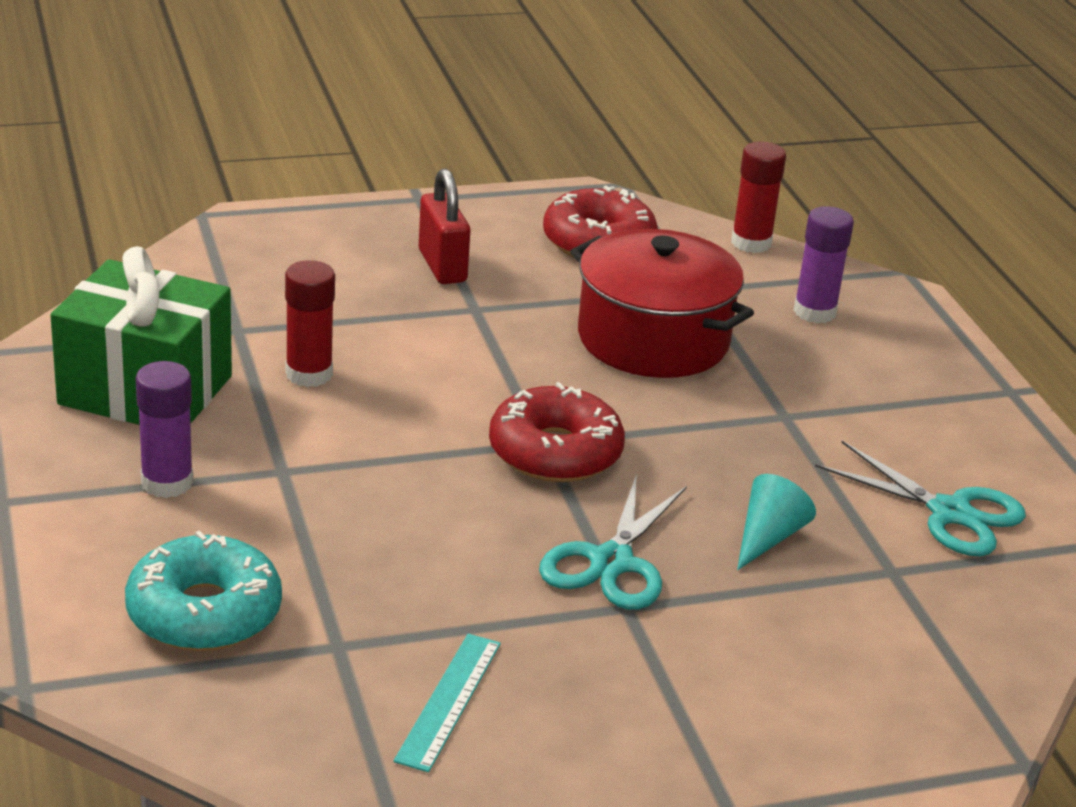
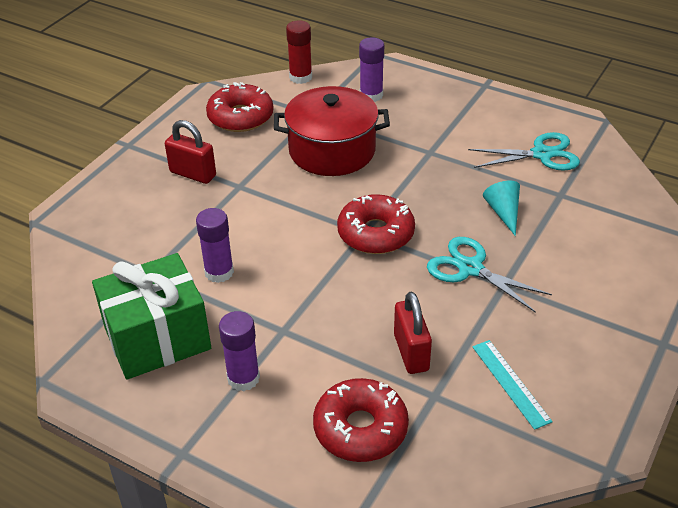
camera: 40 degrees left, 10 degrees up
(204, 612) = (360, 429): turquoise donut -> red donut
(309, 374) = (219, 272): red glue stick -> purple glue stick
(385, 588) = (411, 352): none -> red padlock
(611, 562) = (470, 268): turquoise scissors -> turquoise scissors turned 150 degrees clockwise

